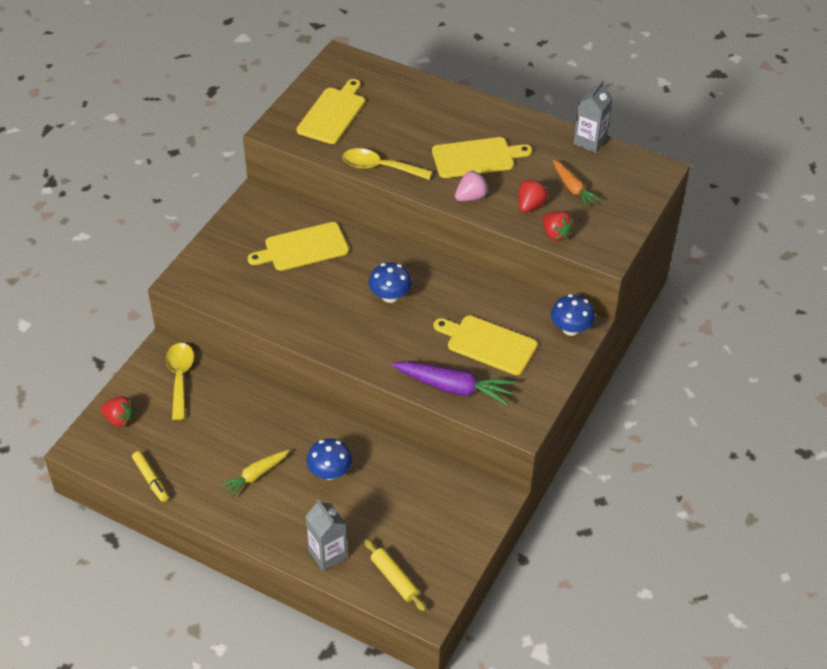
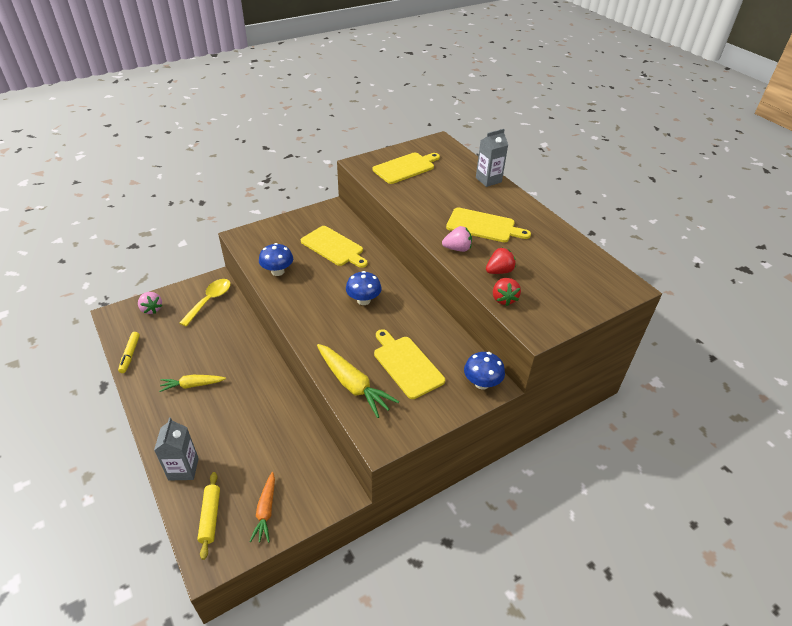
camera: 30 degrees right, 5 degrees down
(119, 419) = (151, 309): red strawberry -> pink strawberry
(303, 248) = (334, 247): yellow cutting board -> yellow cutting board turned 150 degrees counterclockwise
(330, 472) = (241, 408): blue mushroom -> blue mushroom (277, 271)
(380, 167) = (408, 207): yellow spoon -> none
(454, 388) = (353, 385): purple carrot -> yellow carrot
(573, 188) = (544, 273): orange carrot -> orange carrot (266, 511)
(590, 141) = (583, 247): grey carton -> grey carton (488, 180)

